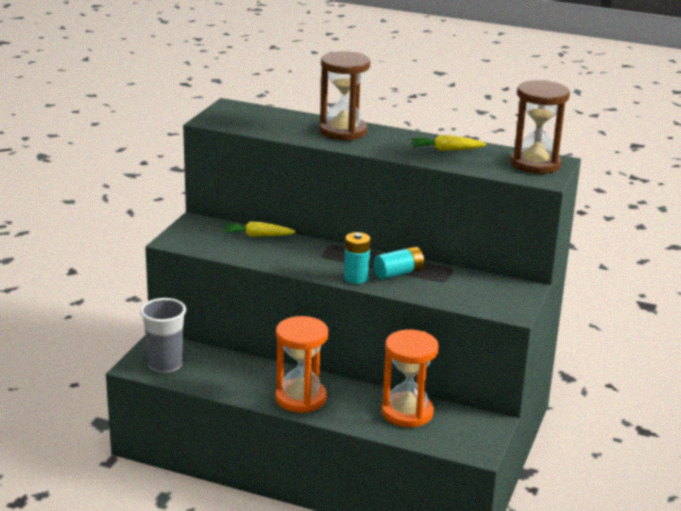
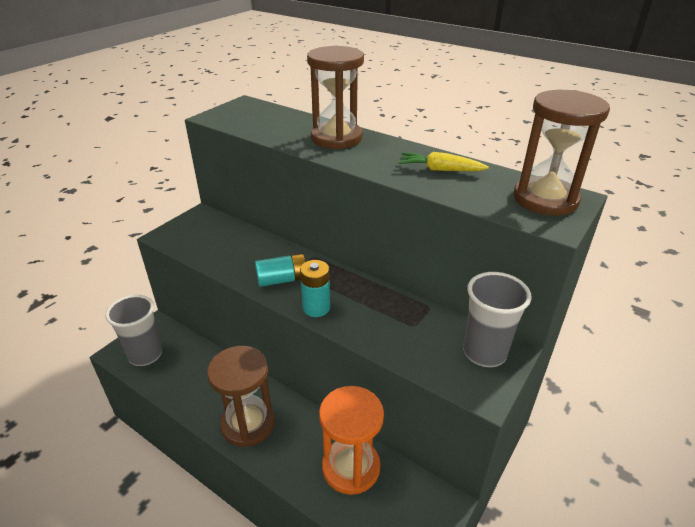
camera: 15 degrees right, 10 degrees up
(257, 236) = (246, 238): yellow carrot -> none
(300, 398) = (248, 423): orange hourglass -> brown hourglass
(398, 273) = (366, 307): turquoise battery -> turquoise battery (282, 279)
(506, 291) = (484, 353): none -> grey cup

